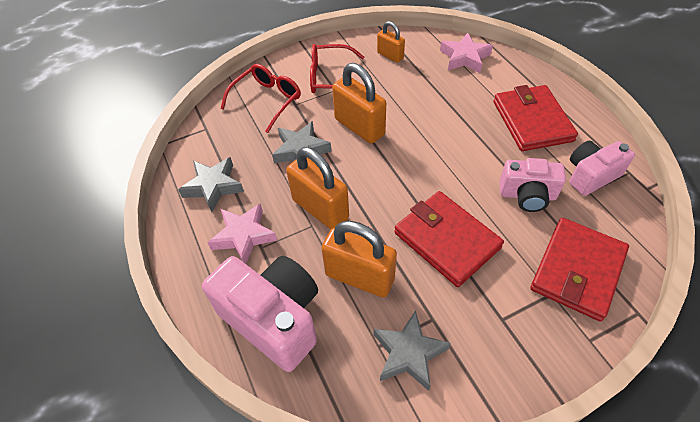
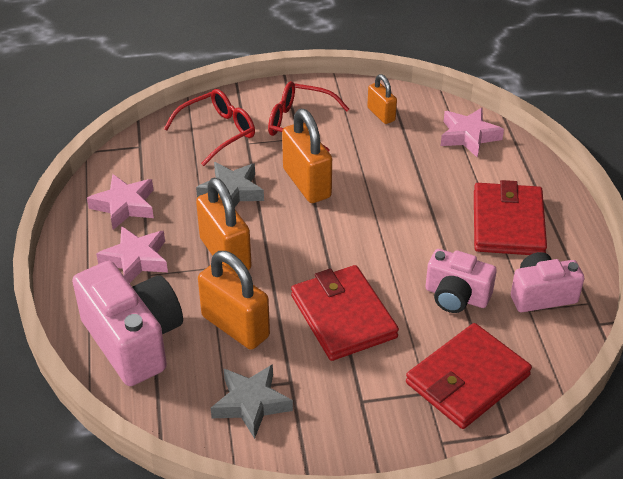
camera: 15 degrees right, 10 degrees down
(213, 186) = (124, 206): grey star -> pink star

